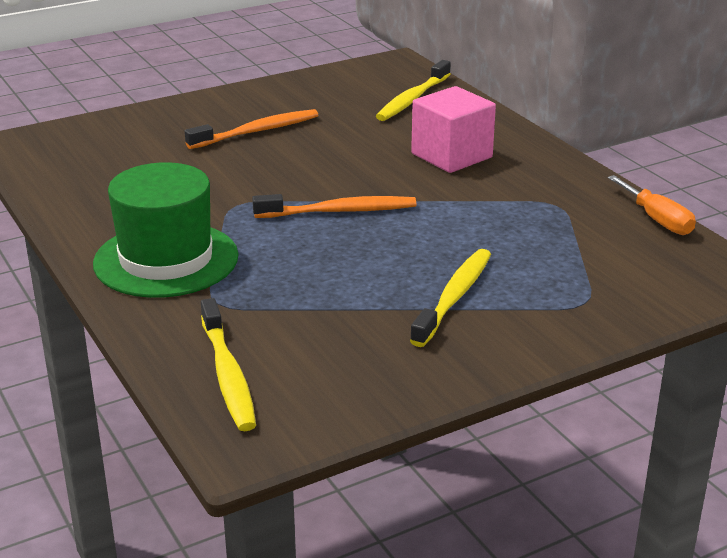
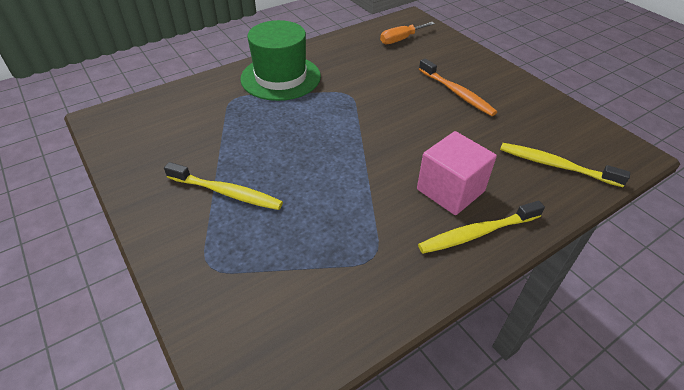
camera: 85 degrees right, 15 degrees up
(228, 375) = (162, 108): yellow toothbrush -> yellow toothbrush (477, 233)
(339, 211) = (345, 135): orange toothbrush -> none
(657, 220) = (353, 337): orange screwdriver -> orange screwdriver (401, 39)

